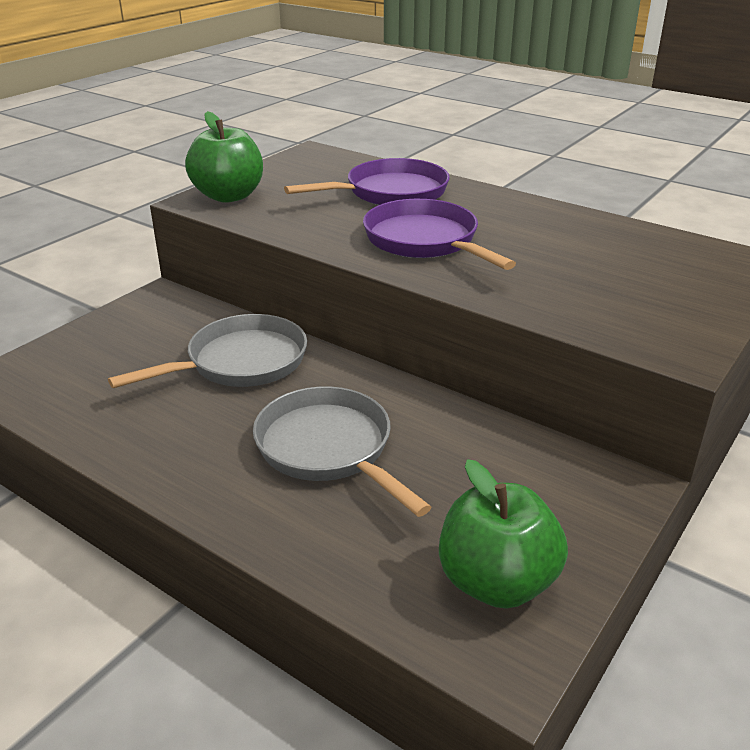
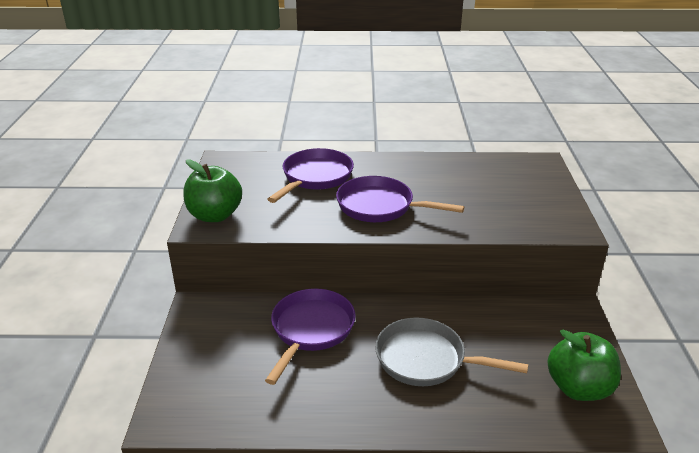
camera: 35 degrees left, 0 degrees up
(240, 362) = (311, 330): grey pan -> purple pan

